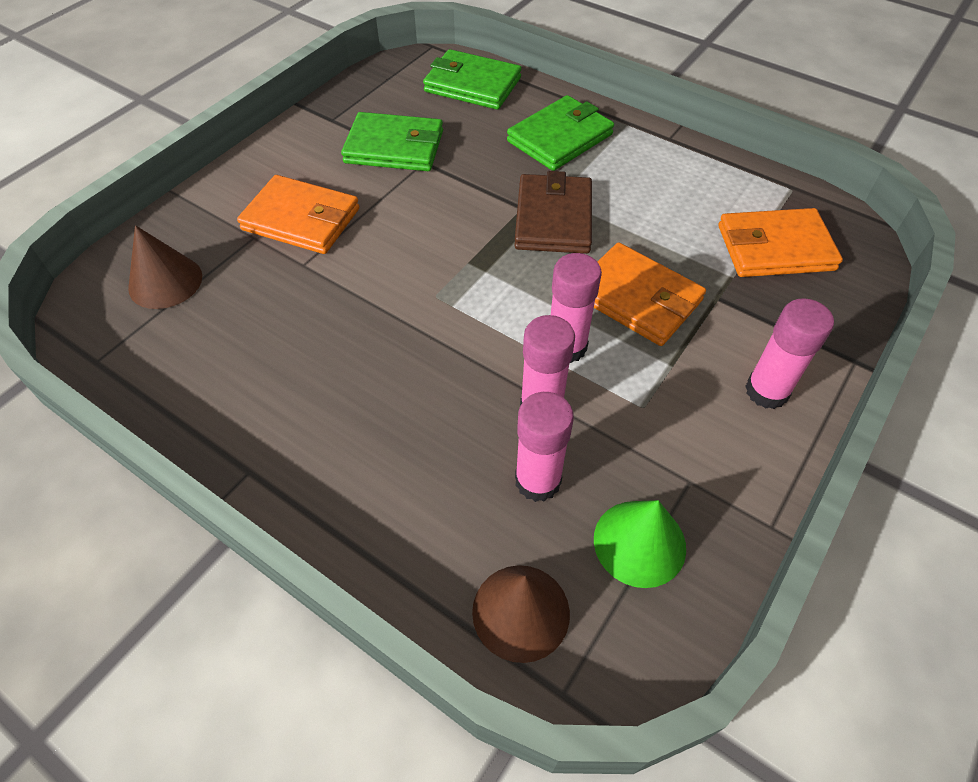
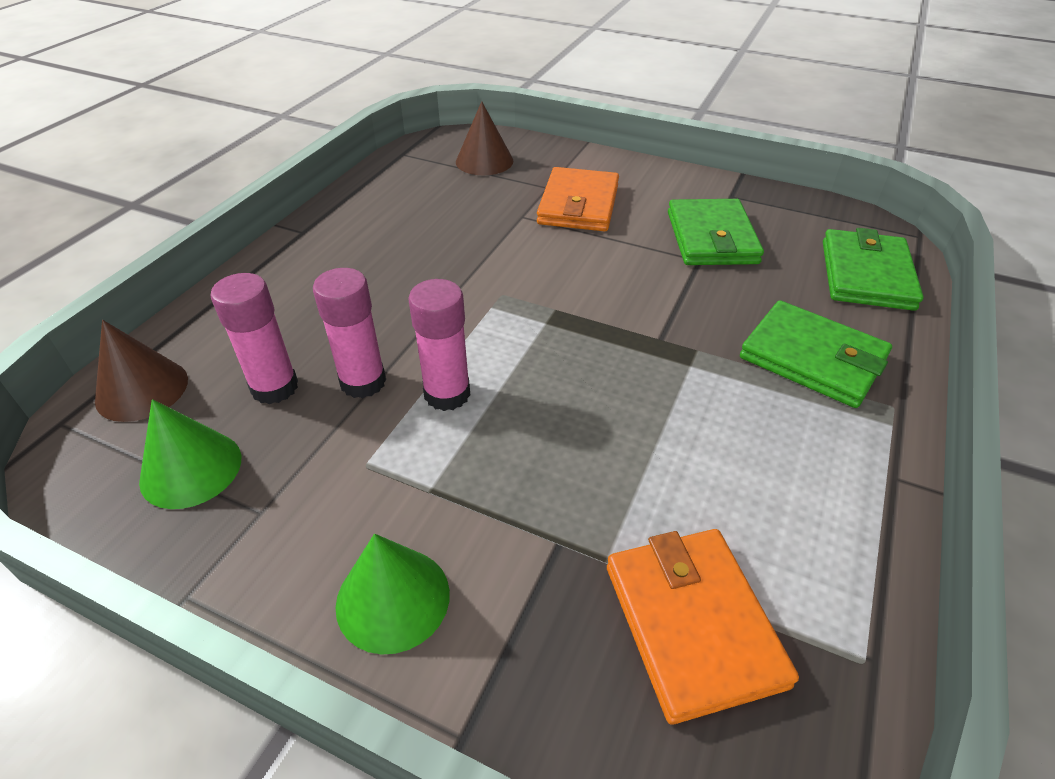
camera: 80 degrees right, 10 degrees down
(553, 218) = (651, 366): brown wallet -> none
(637, 298) = (536, 452): orange wallet -> none
(766, 391) = (393, 598): pink glue stick -> green cone

